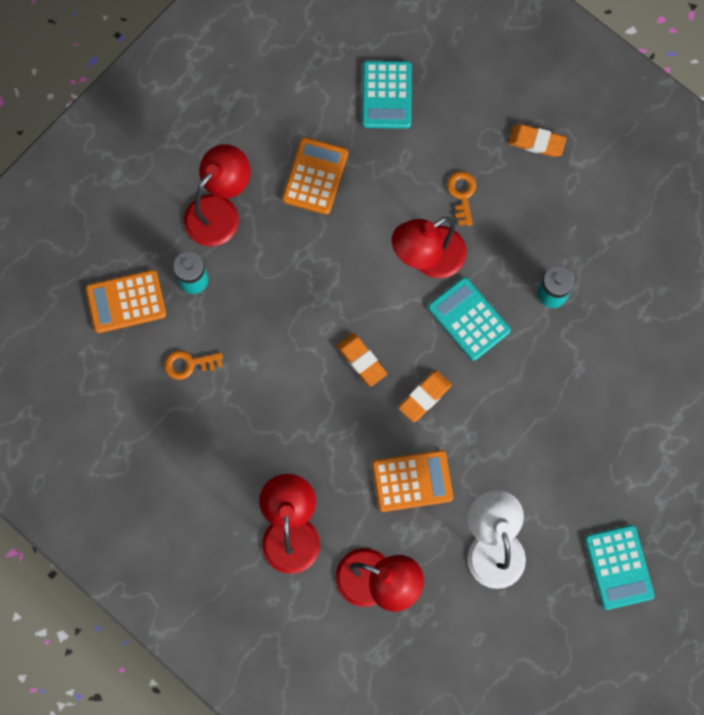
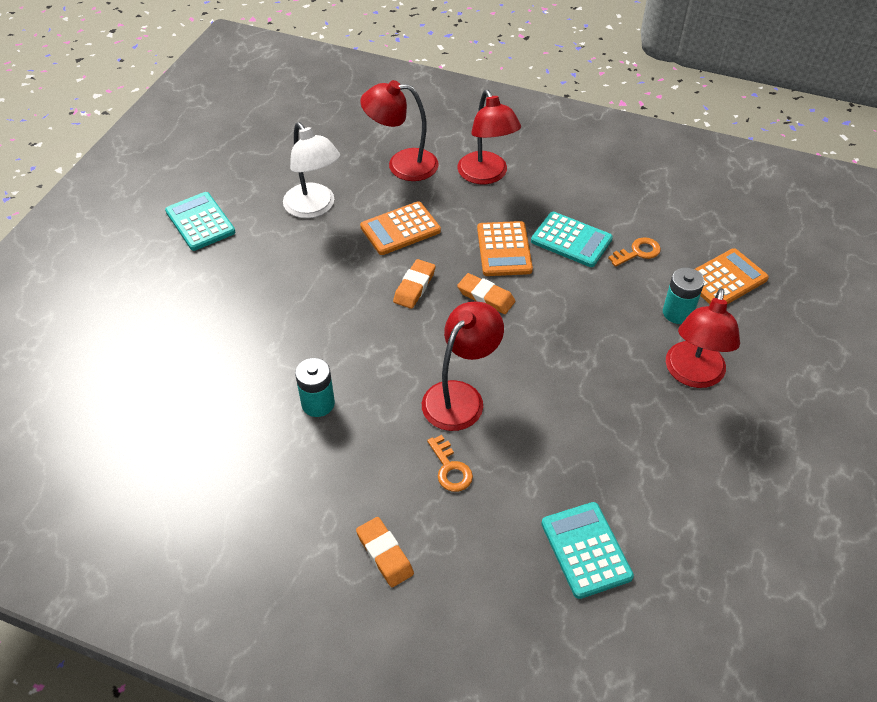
camera: 160 degrees right, 25 degrees down
(315, 176) = (617, 437): orange calculator -> orange calculator (504, 249)
(468, 319) = (397, 357): turquoise calculator -> turquoise calculator (571, 240)
(536, 142) = (385, 554): orange eraser -> orange eraser turned 60 degrees clockwise

